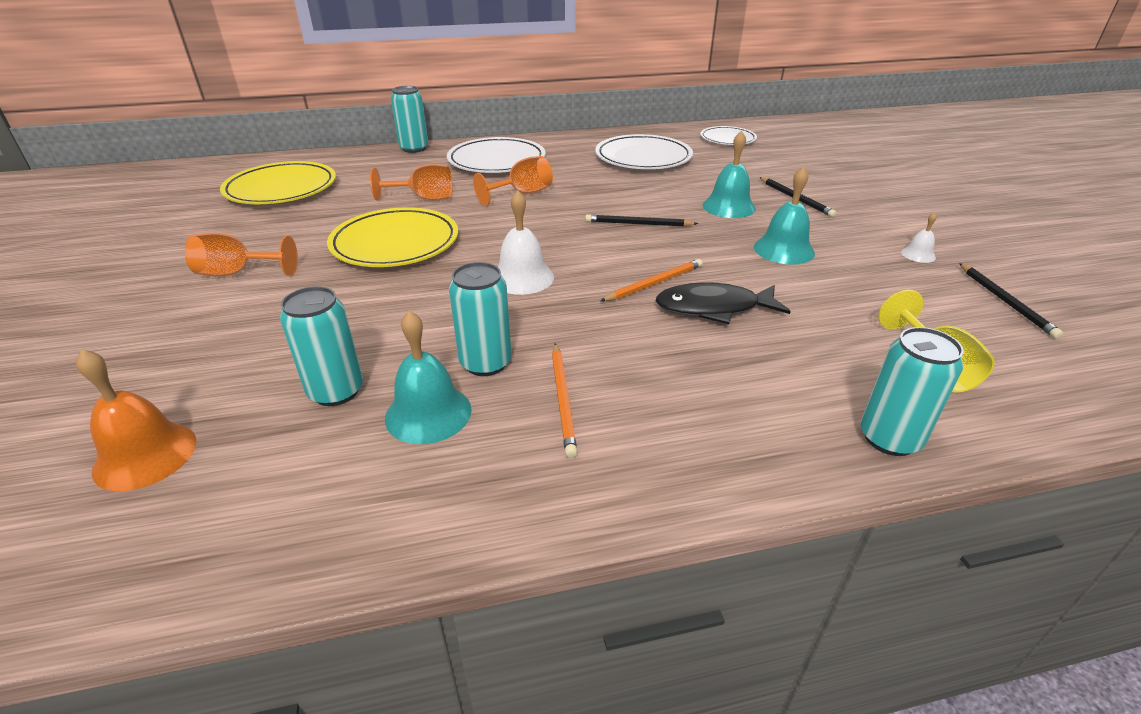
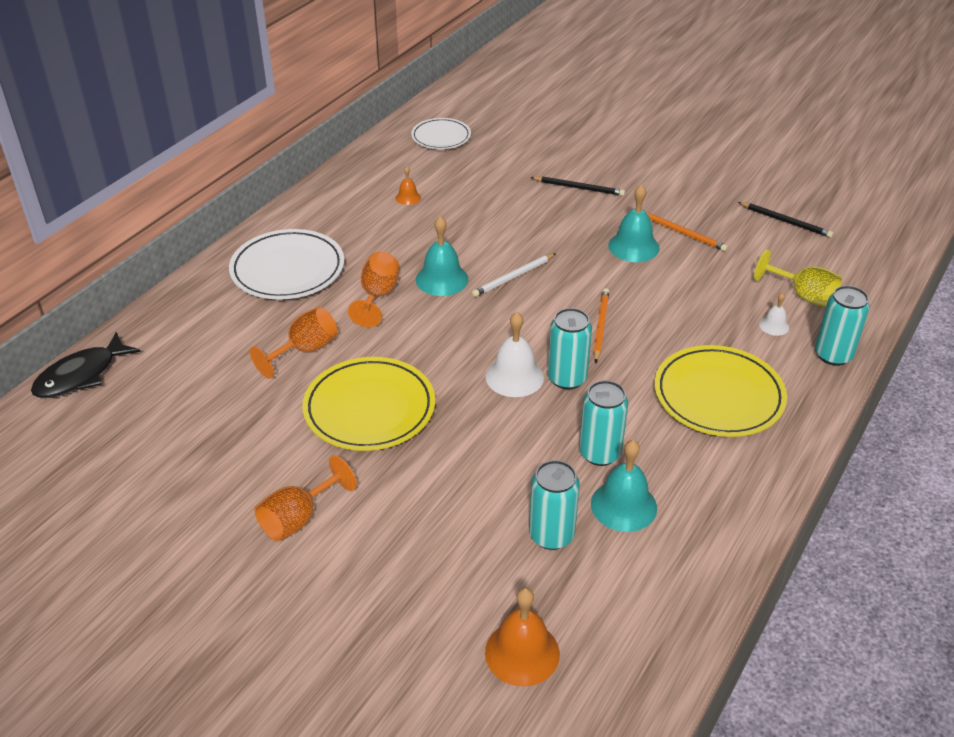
camera: 45 degrees left, 5 degrees up
(281, 189) = (141, 422): yellow plate -> yellow plate (718, 396)
(414, 148) = (174, 297): turquoise can -> turquoise can (567, 378)
(563, 399) = (674, 443): orange pencil -> orange pencil (682, 233)
(638, 224) = (513, 277): black pencil -> white pencil
(643, 158) = (408, 197): white plate -> orange bell
(713, 308) = (659, 324): black fish -> black fish (81, 375)
(728, 206) = (547, 222): turquoise bell -> turquoise bell (442, 279)
(918, 254) = (707, 205): white bell -> white bell (774, 326)

